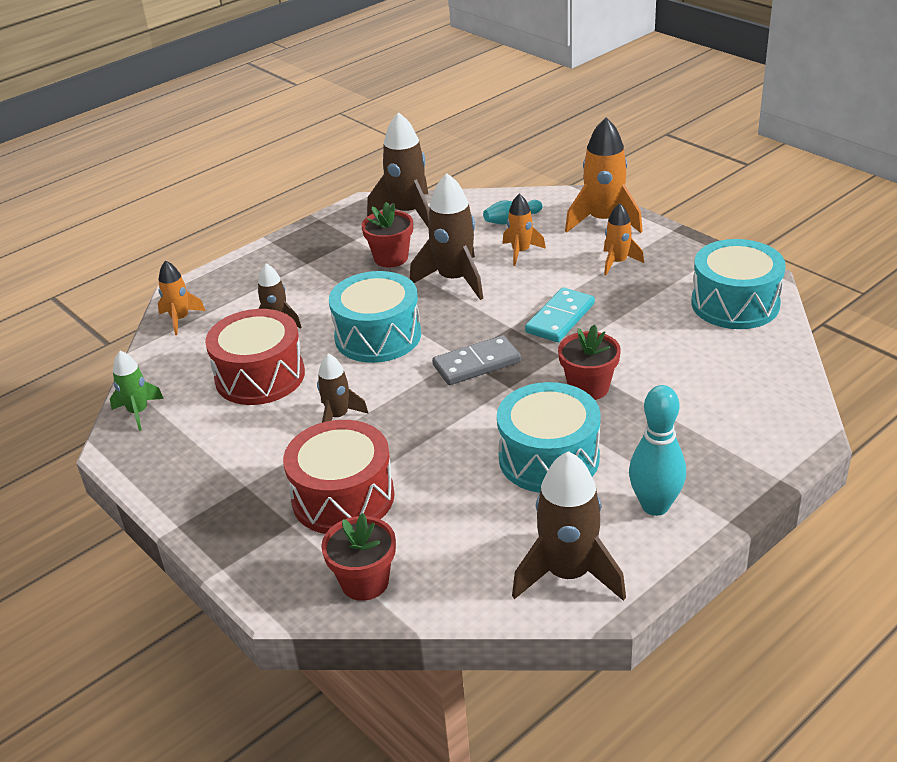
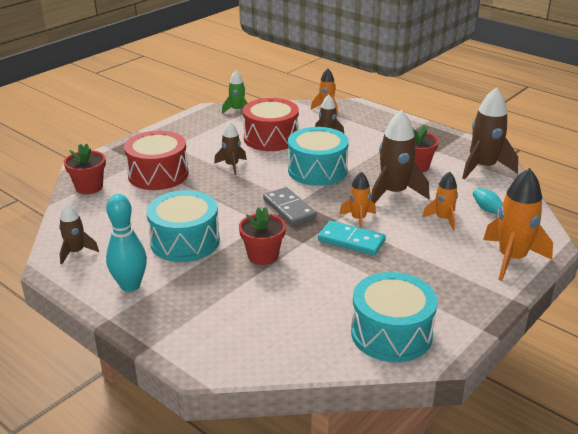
camera: 80 degrees right, 5 degrees down
(568, 574) = (76, 252): brown rocket -> brown rocket, size x0.57
(617, 262) = (442, 267): orange rocket -> orange rocket (358, 219)

